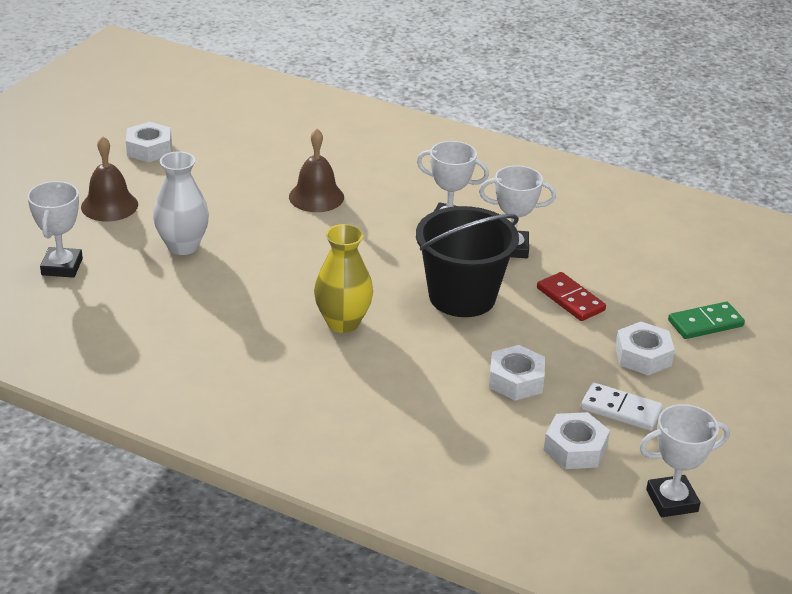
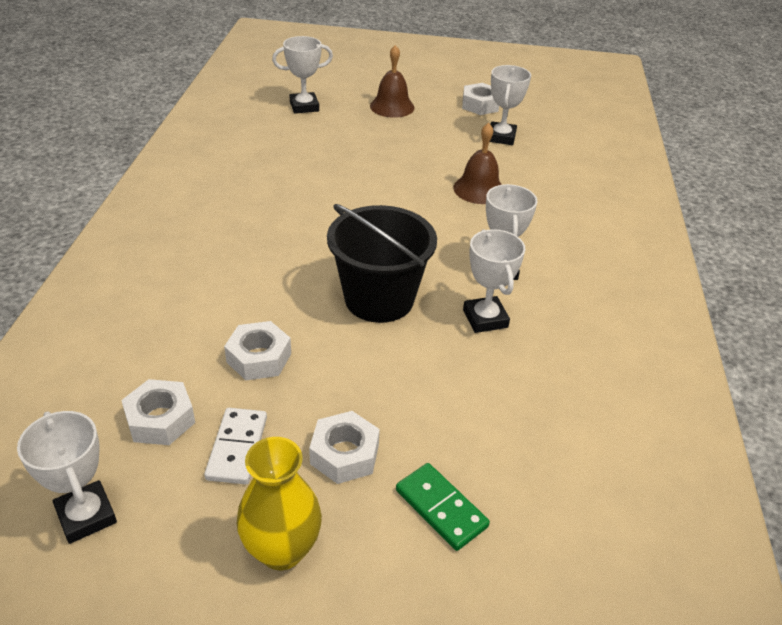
camera: 70 degrees right, 5 degrees up
(183, 246) = (361, 145): white vase -> none
(226, 156) = (501, 137): none -> white trophy
(343, 322) = (300, 238): yellow vase -> yellow vase (282, 550)
(570, 299) = (420, 377): red domino -> none

